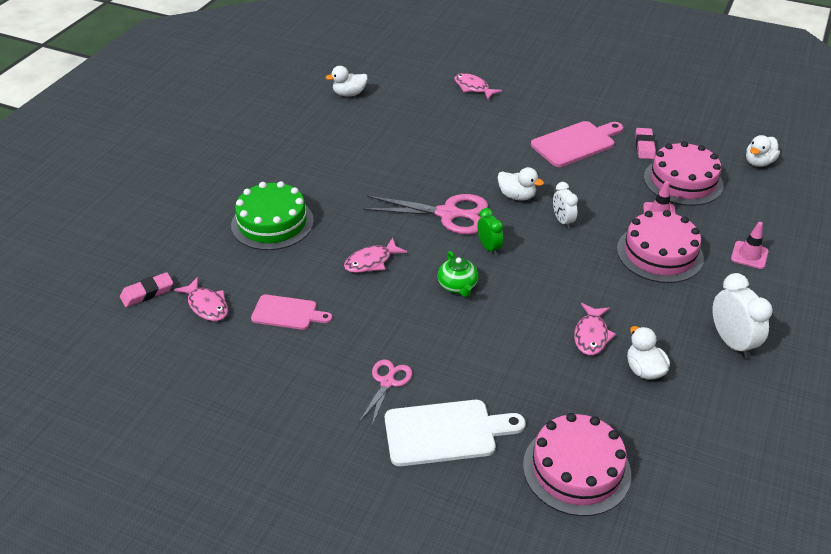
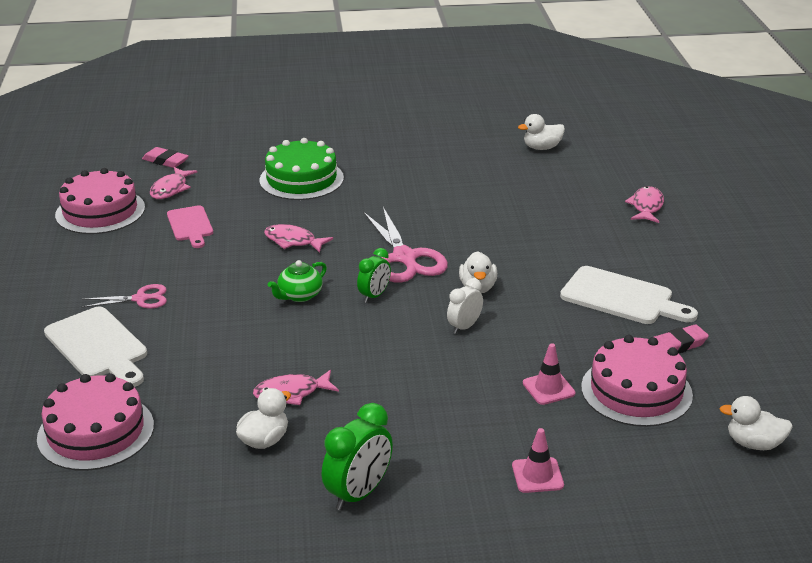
camera: 60 degrees right, 10 degrees down
(349, 94) = (542, 147): white duck -> white duck turned 60 degrees counterclockwise
(576, 143) = (622, 297): pink cutting board -> white cutting board
(659, 253) = (472, 406): pink cake -> pink cake (100, 211)
(731, 342) = (359, 494): white clock -> green clock

